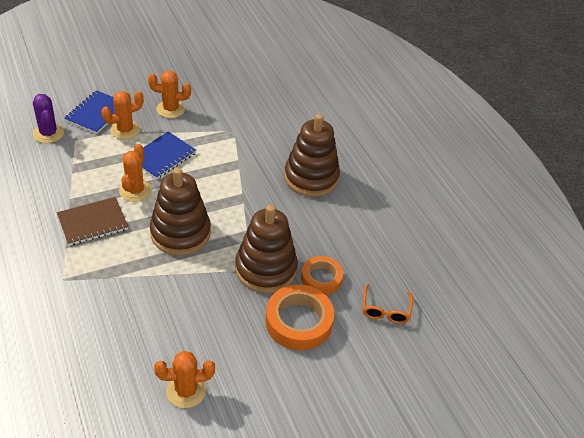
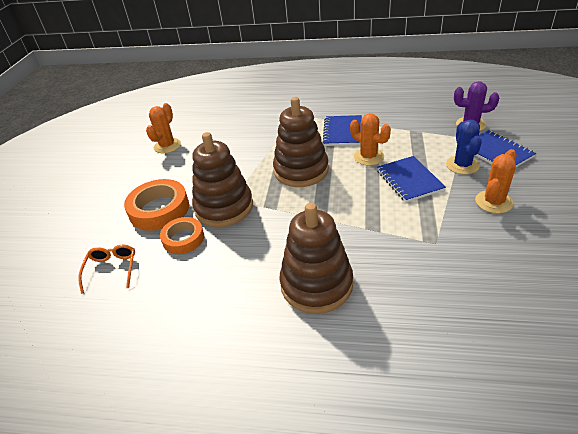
camera: 130 degrees right, 5 degrees down
(93, 223) = (343, 132): brown notebook -> blue notebook
(125, 130) = (462, 165): orange cactus -> blue cactus
(385, 310) = (112, 269): orange glasses -> orange glasses turned 45 degrees clockwise

